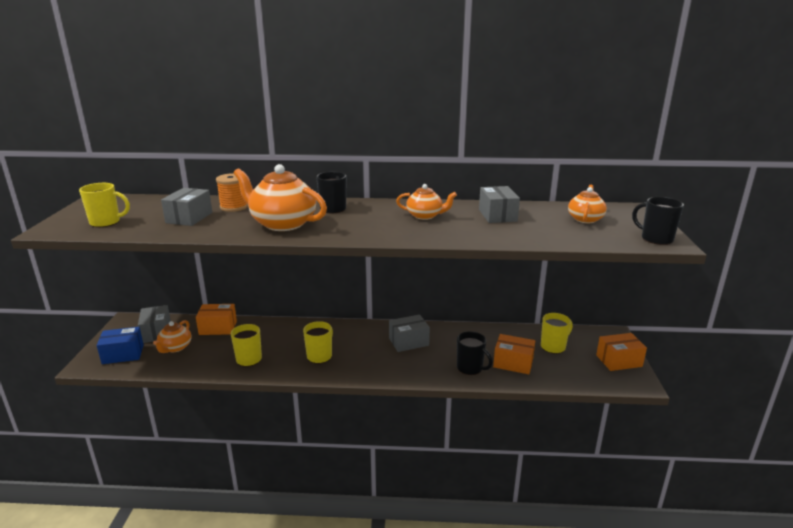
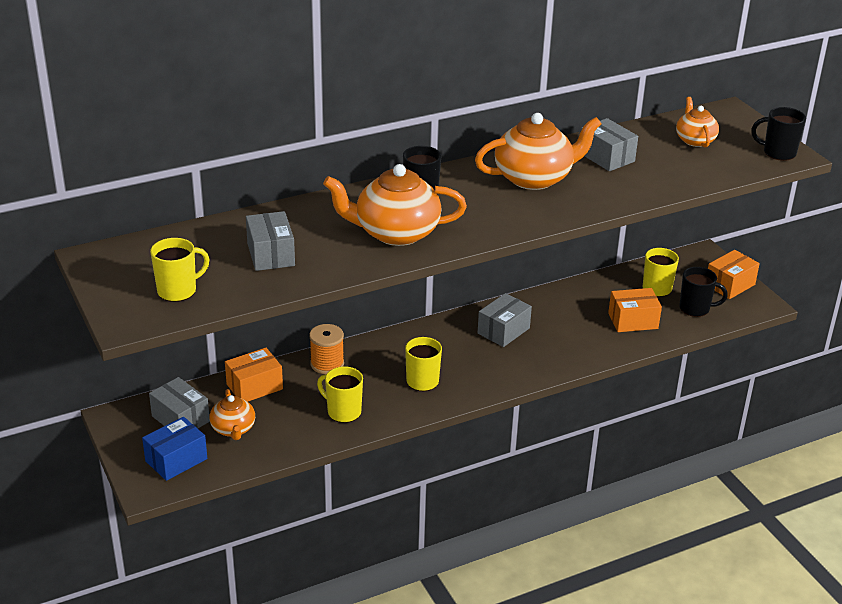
camera: 30 degrees left, 10 degrees up
(234, 207) = (298, 222): orange spool -> orange spool (327, 364)
(425, 216) = (534, 178): orange teapot -> orange teapot, size x1.77
(470, 368) = (596, 341): black mug -> black mug (695, 308)

